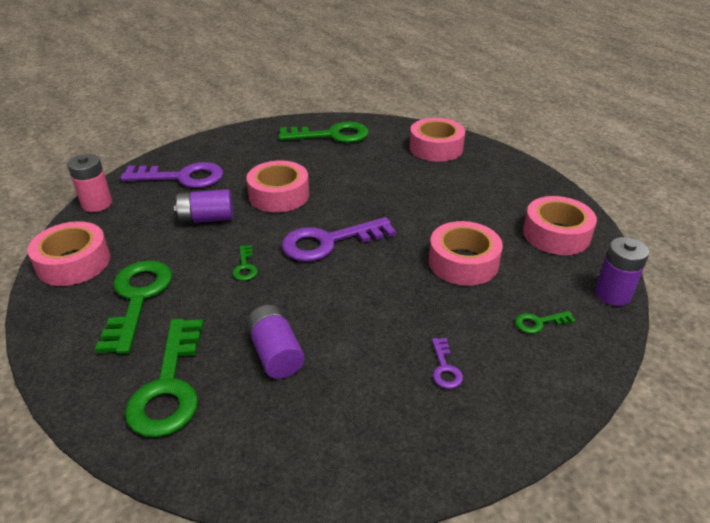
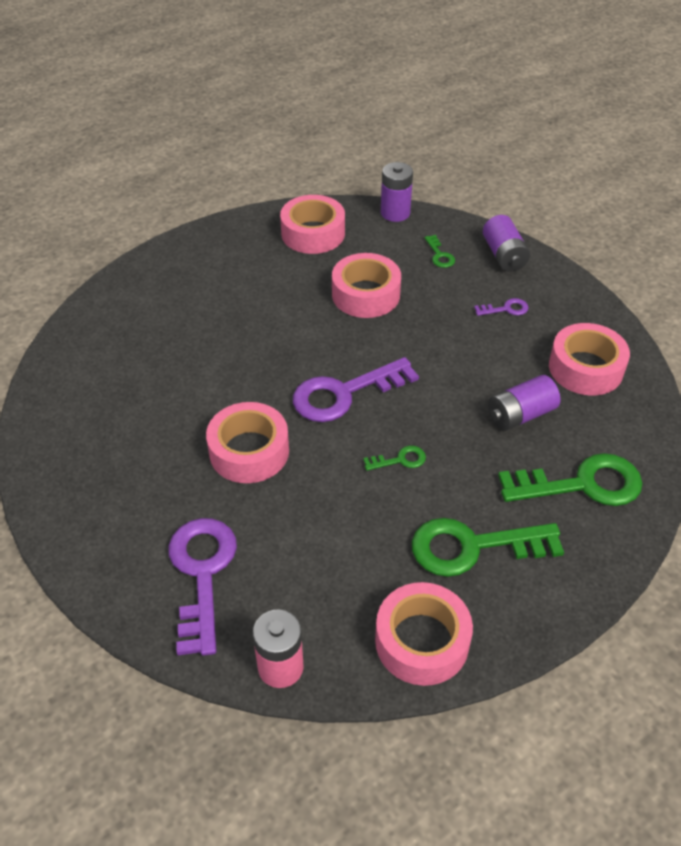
camera: 95 degrees left, 10 degrees up
(206, 219) = (309, 517): purple battery -> purple battery (504, 255)
(329, 242) = (344, 393): purple key -> purple key turned 90 degrees clockwise
(331, 135) = (84, 414): green key -> none
(436, 148) = (132, 310): pink tape -> pink tape (585, 368)

